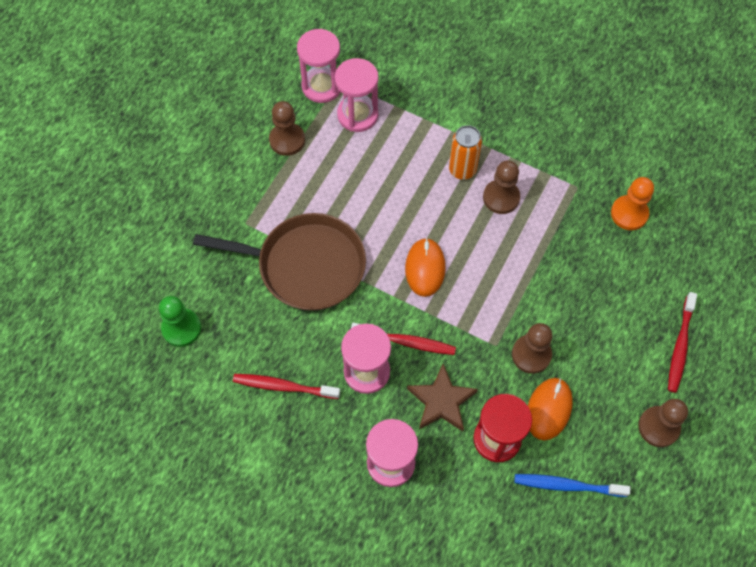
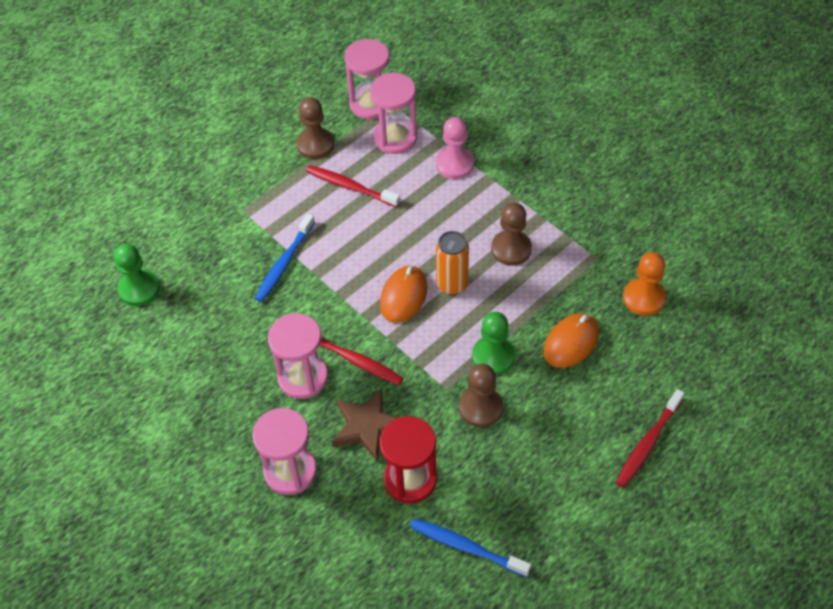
camera: 20 degrees right, 10 degrees down
(283, 386) = (214, 369): red toothbrush -> red toothbrush (350, 187)
(305, 265) = (284, 263): brown pan -> blue toothbrush
(421, 128) = (454, 164): none -> pink pawn
(462, 170) = (481, 213): orange can -> orange can (452, 284)
(524, 304) = (493, 356): none -> green pawn
(548, 409) = (477, 466): orange mouse -> orange mouse (571, 342)
(658, 427) = (591, 518): brown pawn -> none

